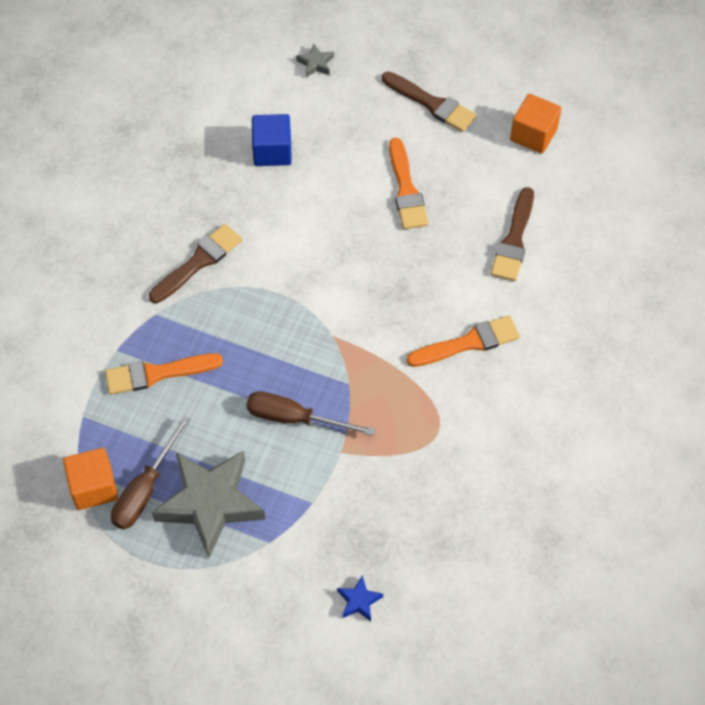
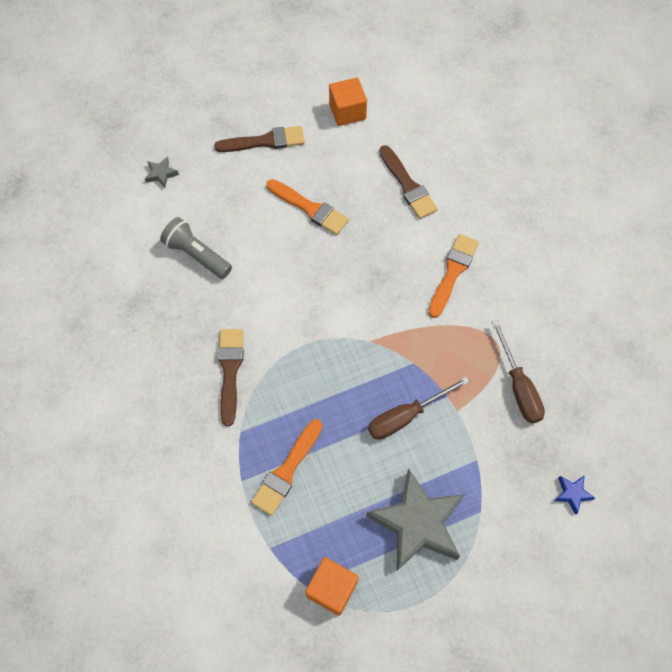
camera: 45 degrees left, 5 degrees up
(145, 489) = (366, 556): brown screwdriver -> brown screwdriver (518, 386)
(272, 151) = (197, 255): blue cube -> grey flashlight

